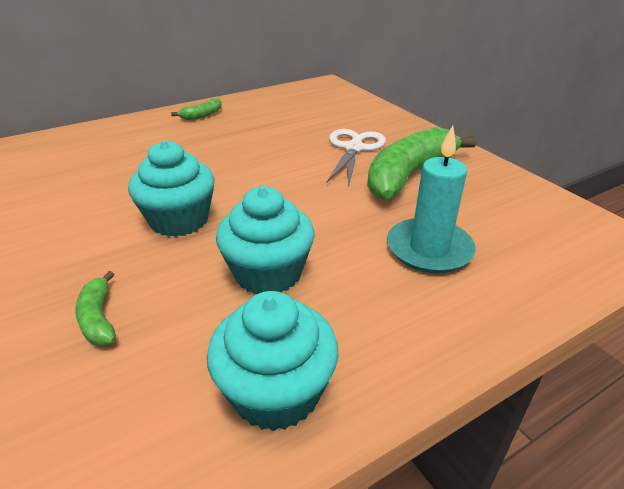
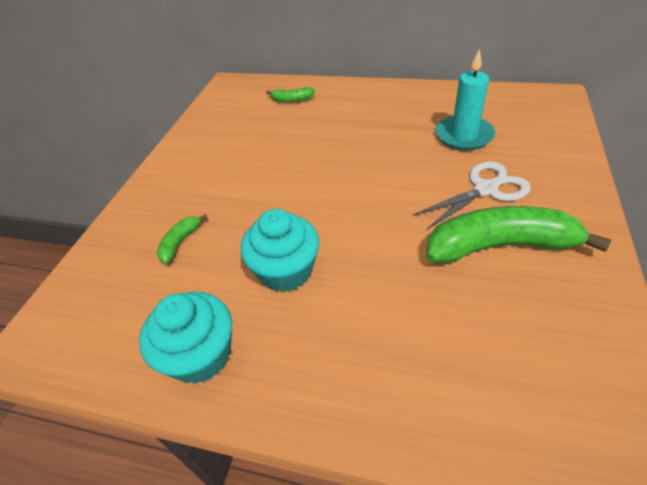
camera: 50 degrees right, 10 degrees up
(179, 220) = (284, 194): turquoise cupcake -> none
(202, 115) = (400, 98): green banana -> green banana (292, 100)
(429, 249) = (417, 329): turquoise candle -> turquoise candle (464, 136)

